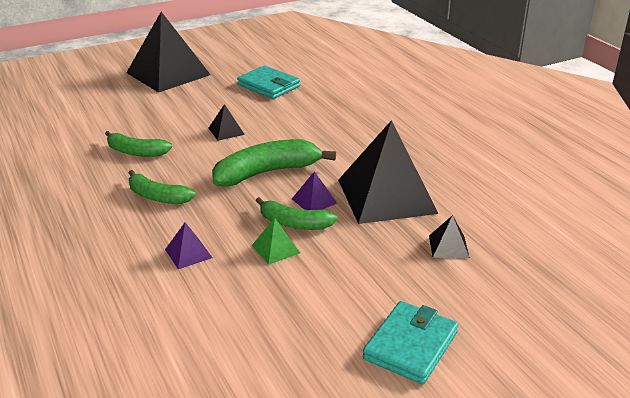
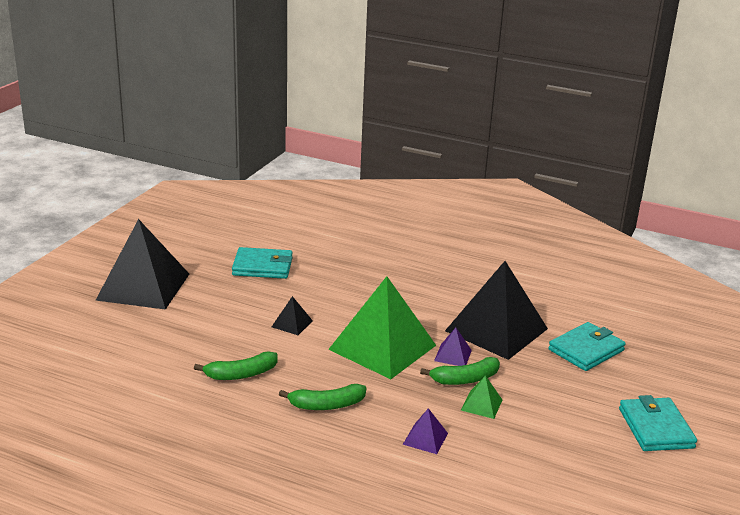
camera: 40 degrees left, 5 degrees down
(266, 172) = (382, 347): green banana -> green pyramid
(448, 246) = (586, 350): black pyramid -> turquoise wallet

